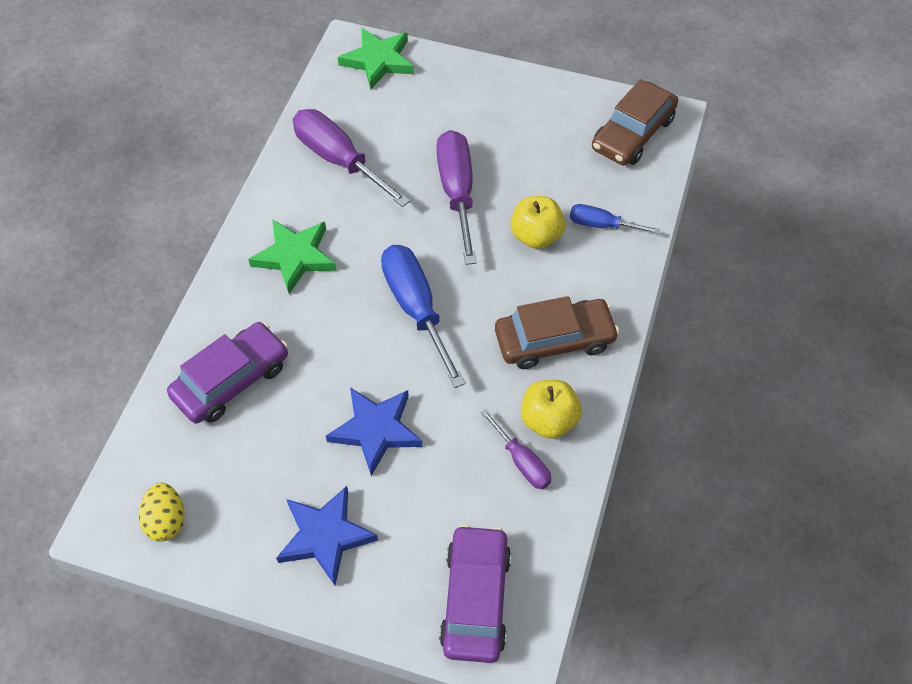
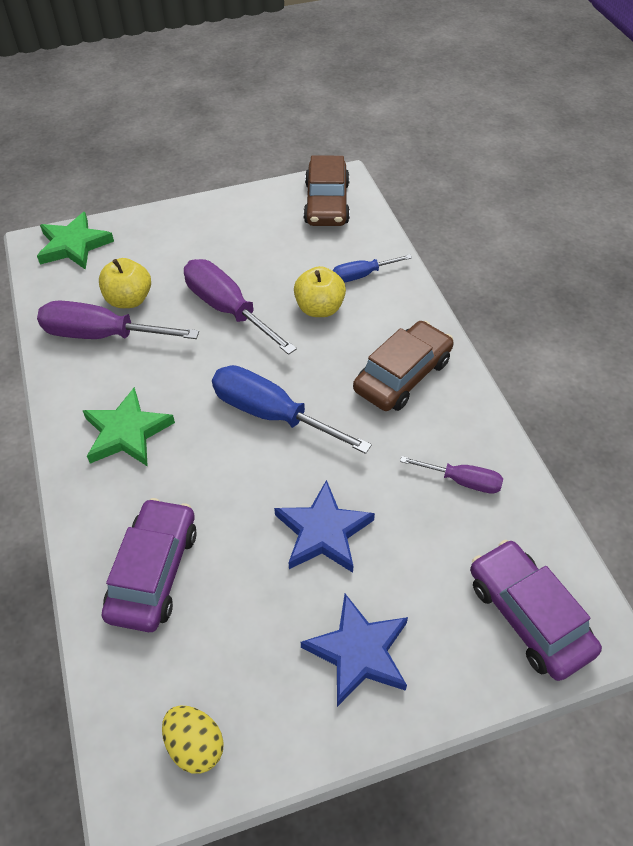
camera: 35 degrees left, 5 degrees down
(548, 420) = (453, 437): yellow apple -> yellow apple (129, 300)

